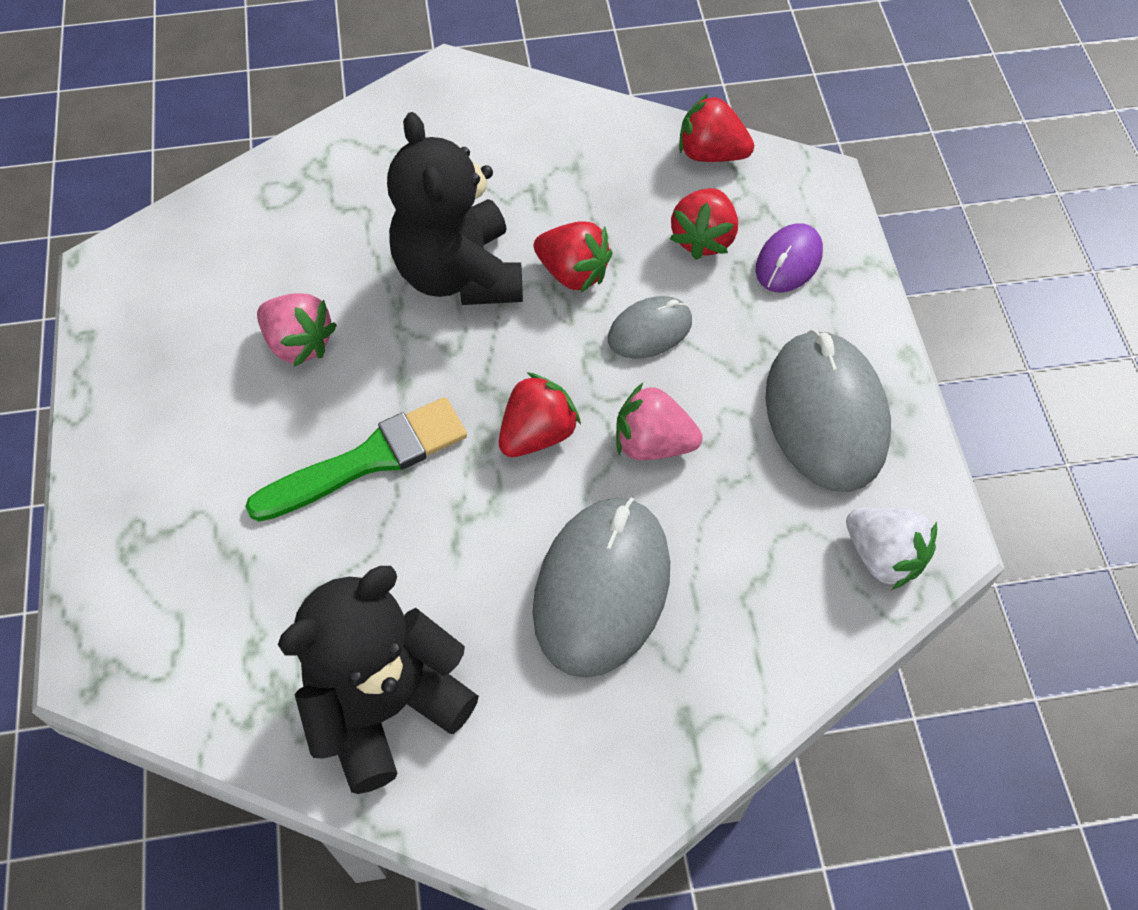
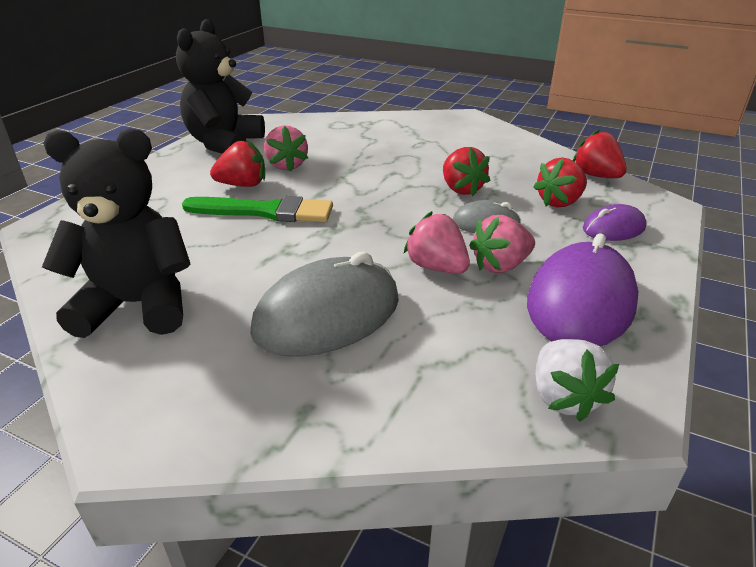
camera: 35 degrees right, 25 degrees down
(459, 274) = (396, 170): black teddy bear -> black teddy bear (224, 144)
(537, 434) = (368, 236): red strawberry -> red strawberry (243, 185)
(715, 400) = (500, 265): none -> pink strawberry
(826, 415) = (581, 302): grey mouse -> purple mouse

